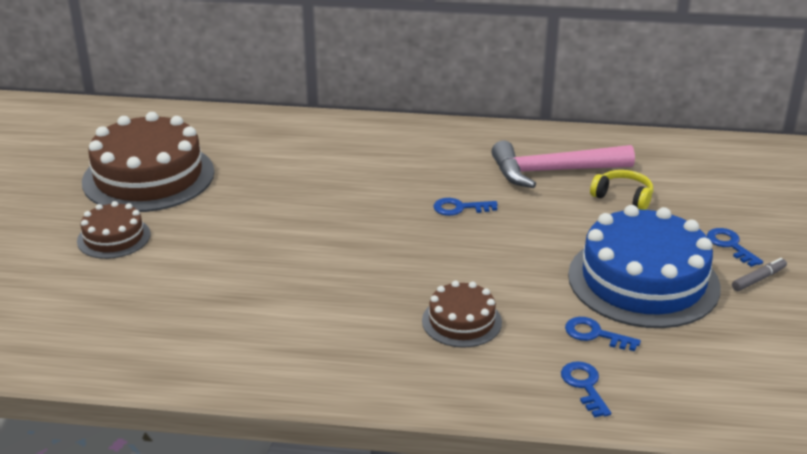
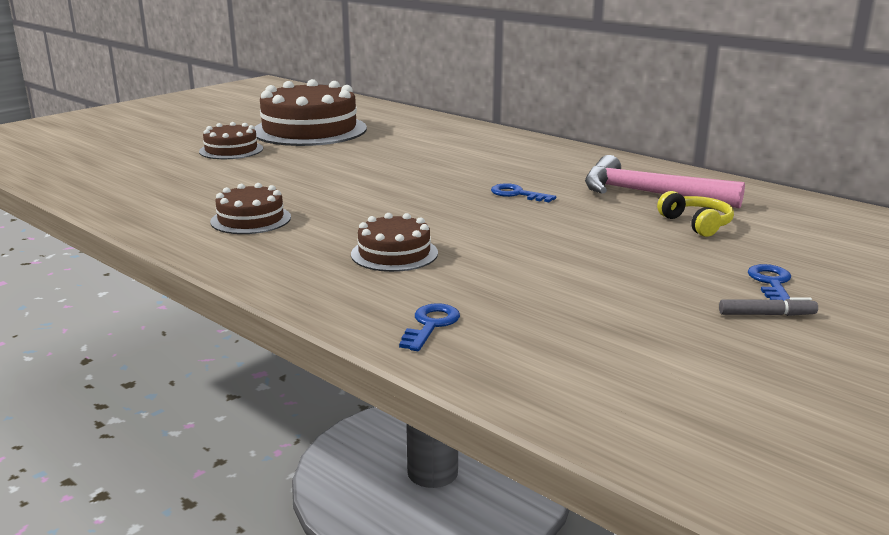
camera: 35 degrees right, 10 degrees down
(287, 330) = (251, 219): none -> brown cake
(595, 334) = (504, 297): blue key -> none
(643, 281) = (621, 279): blue cake -> none

